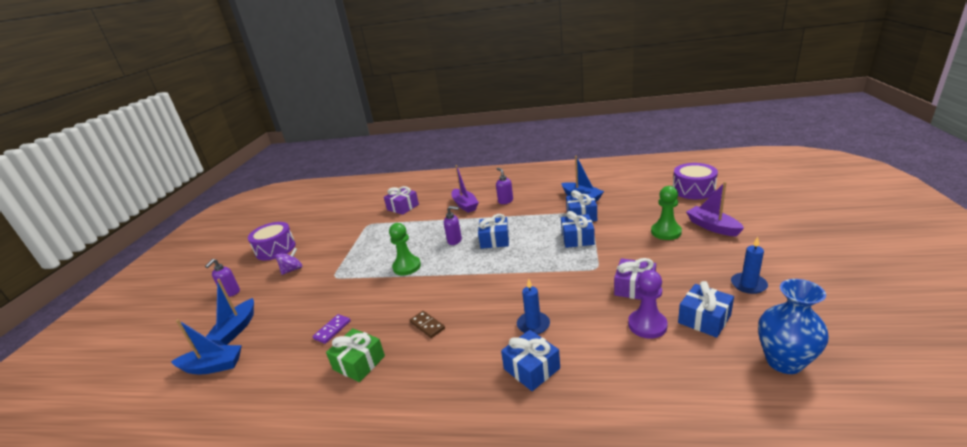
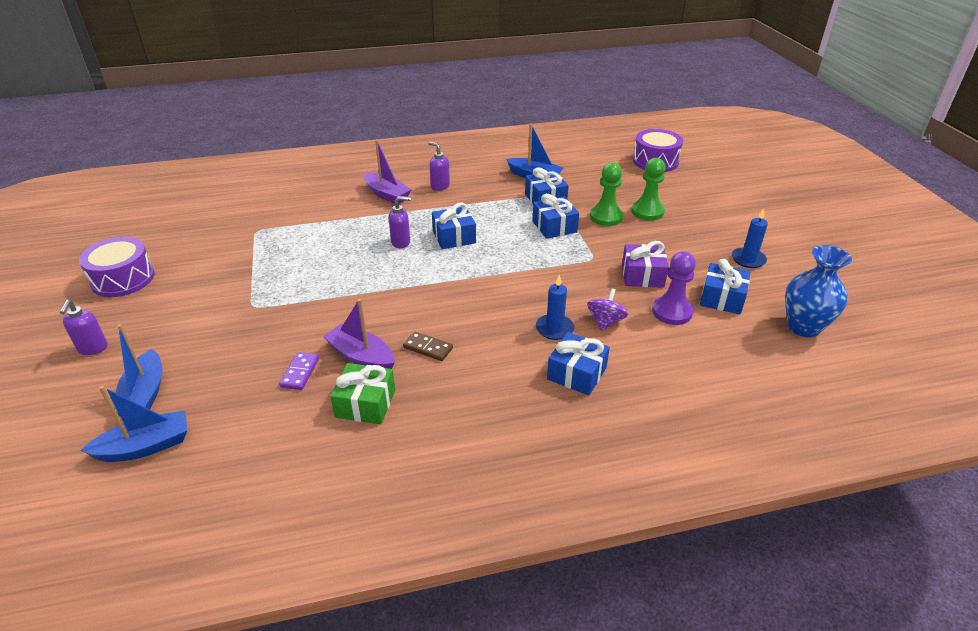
camera: 25 degrees left, 10 degrees up
(292, 270) = (177, 305): purple spinning top -> purple spinning top (605, 322)
(403, 207) = (295, 203): purple gift -> none
(407, 267) = (354, 282): green pawn -> green pawn (606, 217)
(712, 227) = (691, 202): purple boat -> purple boat (361, 357)

